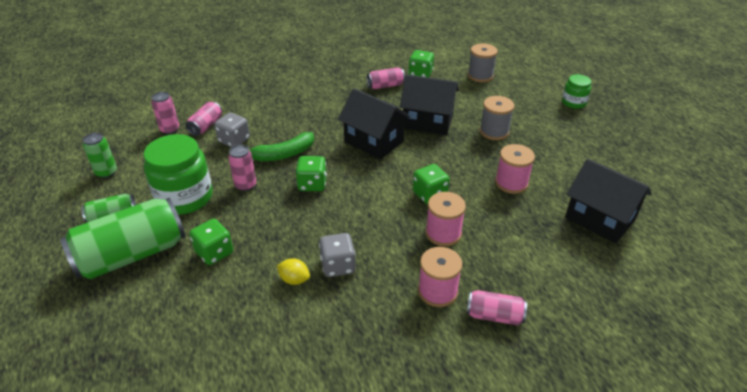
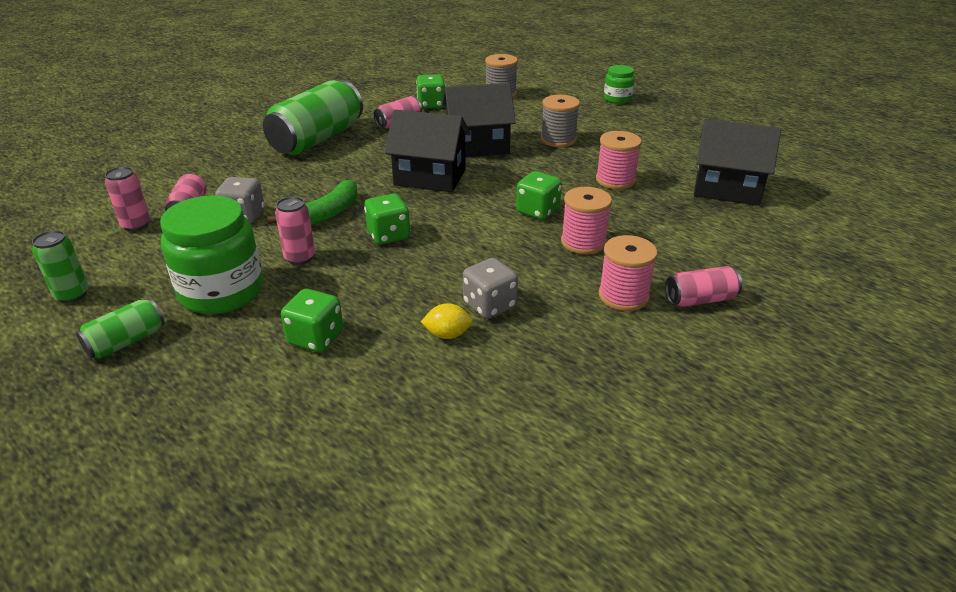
camera: 25 degrees left, 5 degrees down
(132, 255) = (193, 375): green can -> green can (317, 139)

